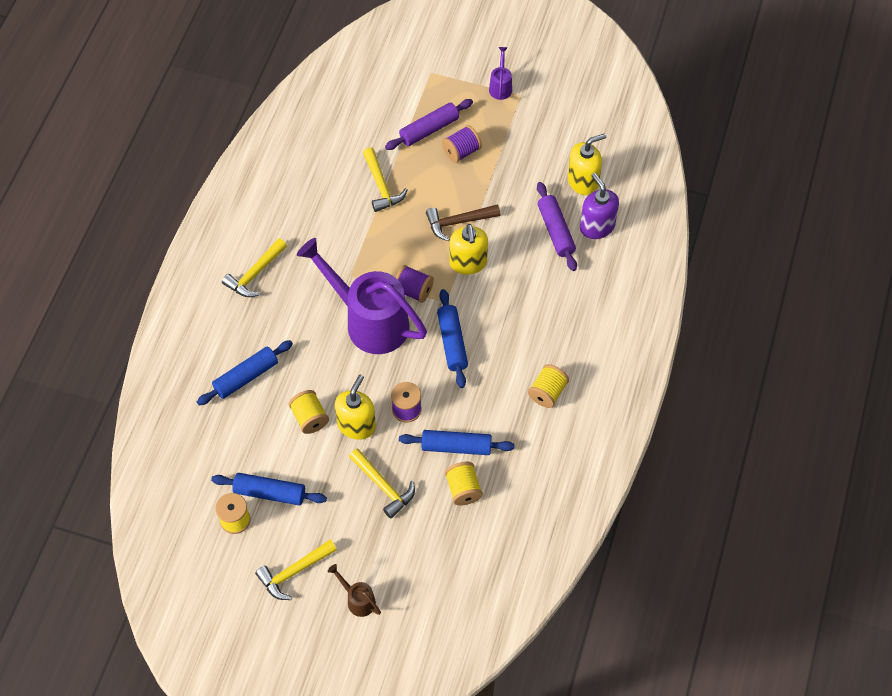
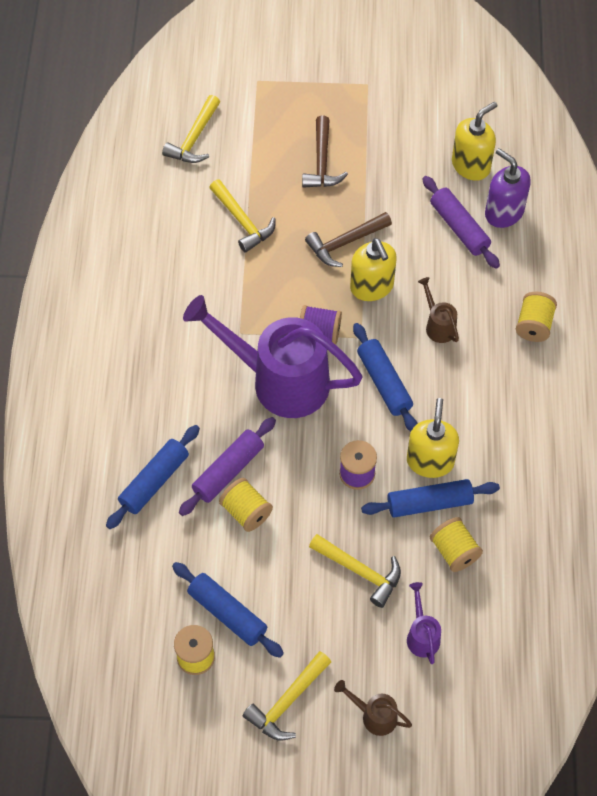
camera: 15 degrees left, 0 degrees up
(255, 274) = (126, 357): yellow hammer -> yellow hammer (194, 138)
(270, 493) = (227, 613): blue rolling pin -> blue rolling pin turned 45 degrees clockwise
(356, 425) = (304, 506): yellow soap dispenser -> yellow soap dispenser (430, 461)
(429, 129) = (277, 145): purple rolling pin -> purple rolling pin (228, 471)
(461, 151) = (322, 162): purple spool -> brown hammer
(500, 86) = (342, 79): purple watering can -> purple watering can (422, 635)
(511, 306) = (438, 325): none -> brown watering can
(547, 392) = (512, 414): yellow spool -> yellow spool (534, 325)

